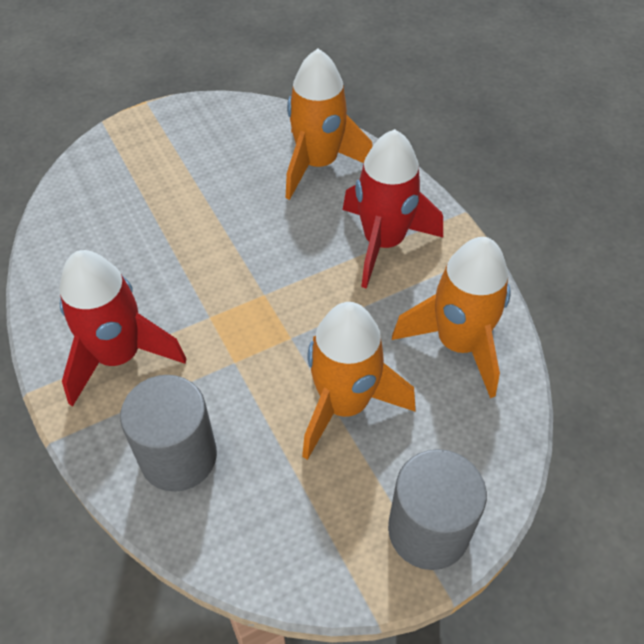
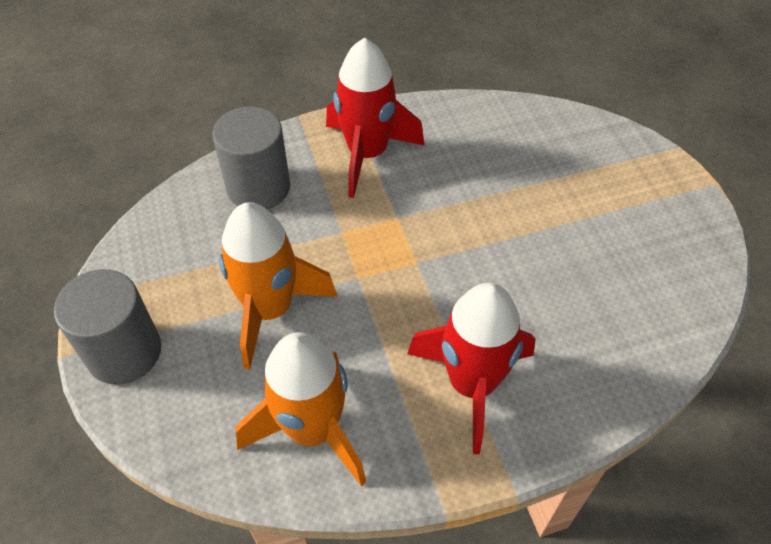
camera: 100 degrees right, 0 degrees up
(318, 164) = (609, 337): orange rocket -> none

